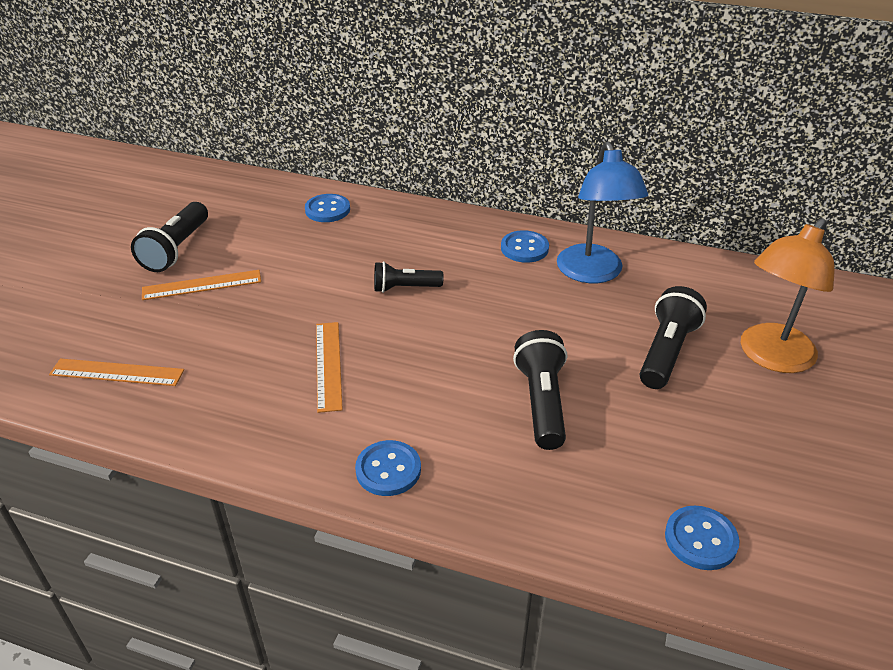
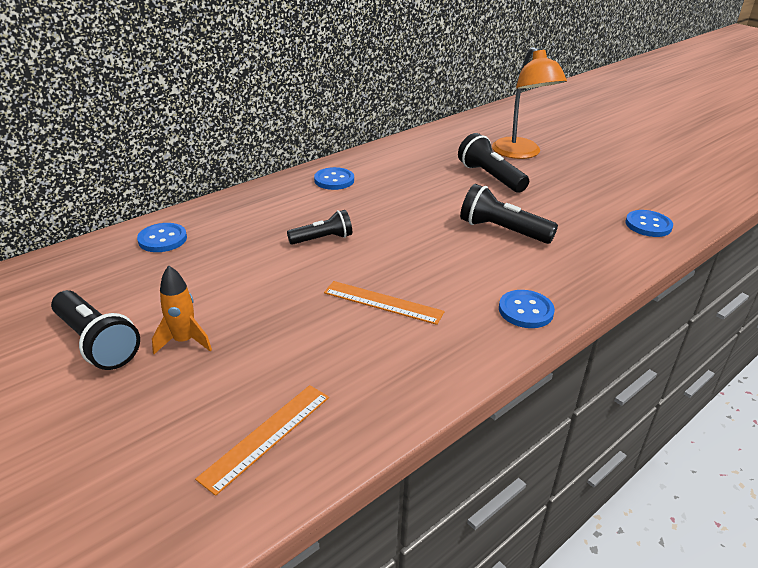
camera: 60 degrees left, 5 degrees down
(202, 285) = (184, 341): orange ruler -> orange rocket
(404, 288) = (323, 239): black flashlight -> black flashlight turned 135 degrees counterclockwise
(593, 273) = (390, 169): blue lamp -> none

